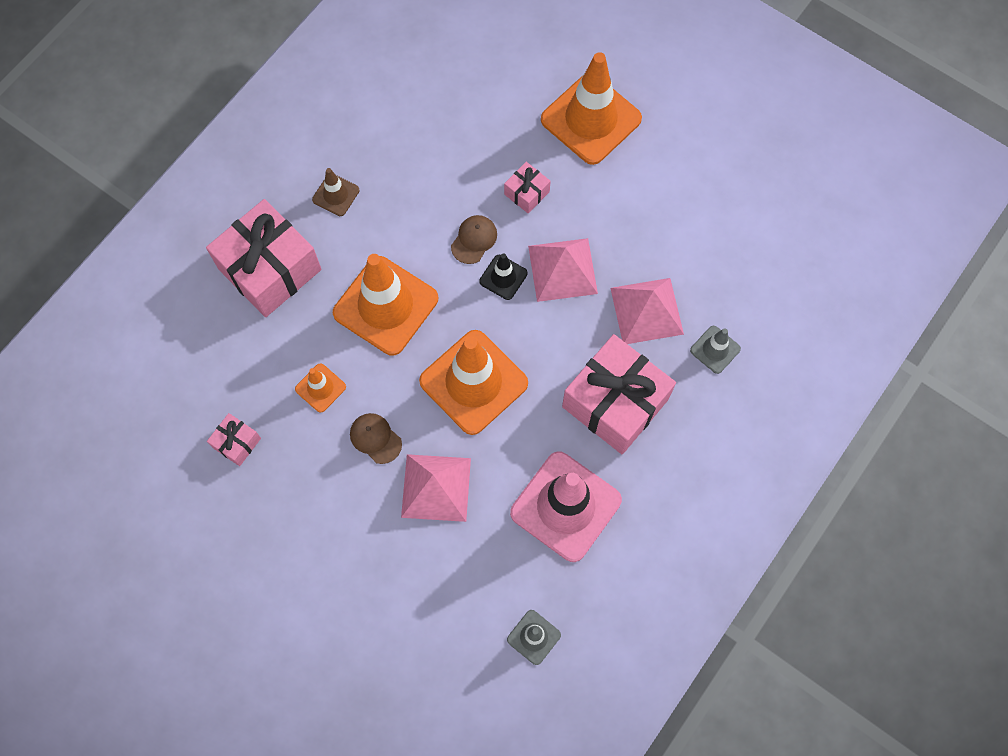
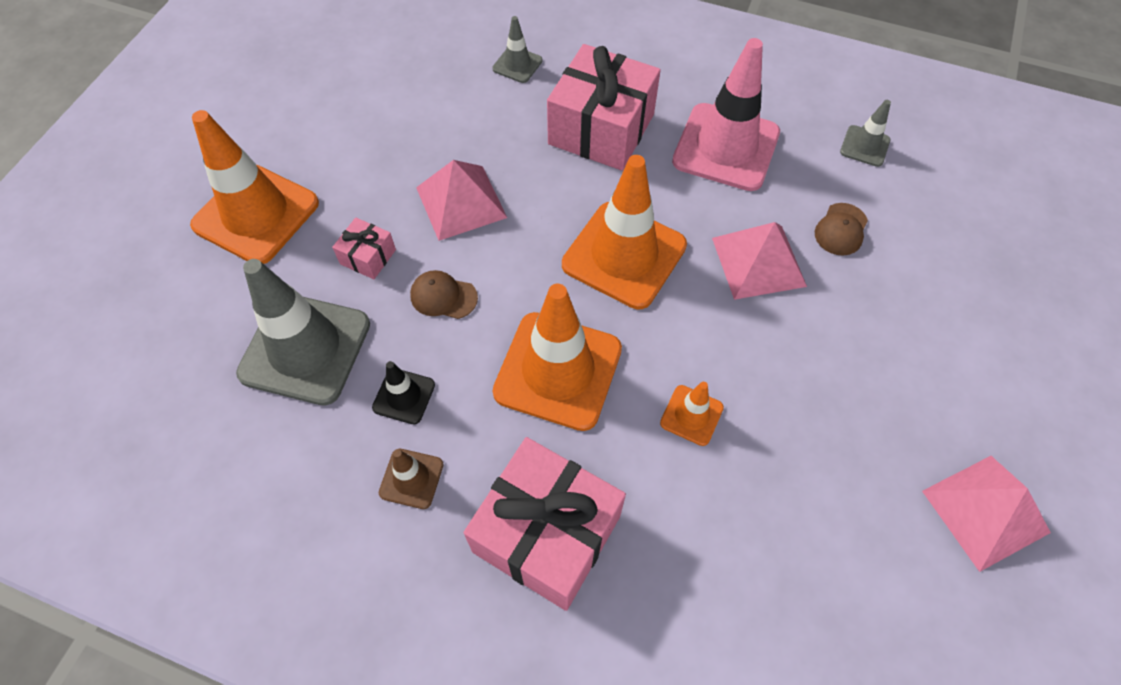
camera: 105 degrees left, 10 degrees down
(236, 443) = (803, 496): pink gift -> none
(375, 438) = (729, 336): brown cap -> brown cap (841, 229)
(457, 142) = (305, 348): none -> grey traffic cone
(503, 277) = (485, 256): black traffic cone -> black traffic cone (404, 396)
(646, 311) = (491, 122): pink pyramid -> pink pyramid (985, 511)

